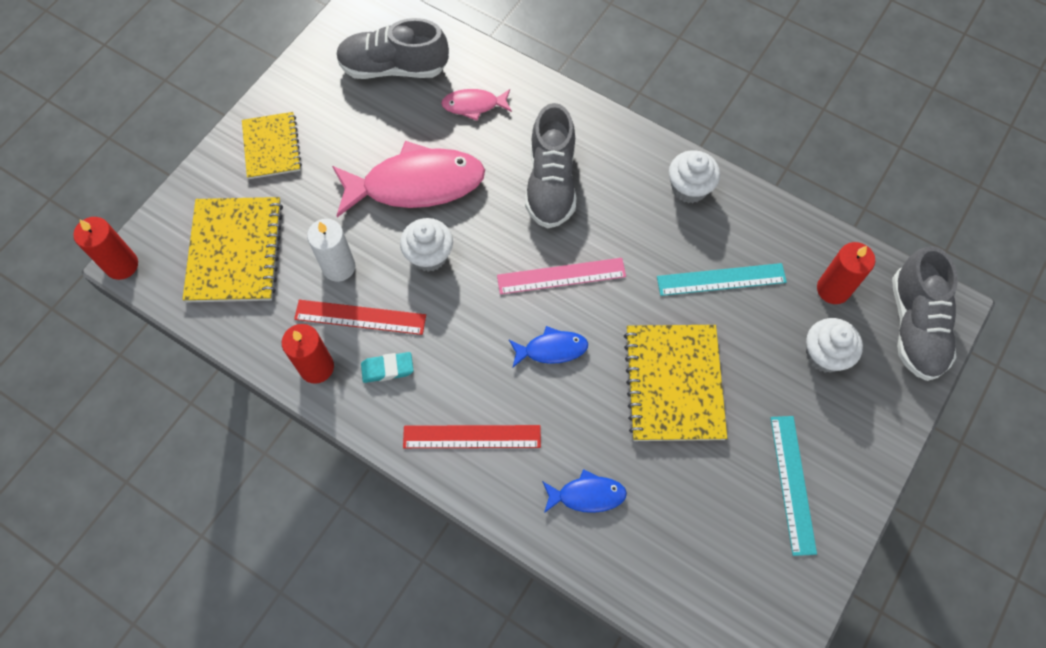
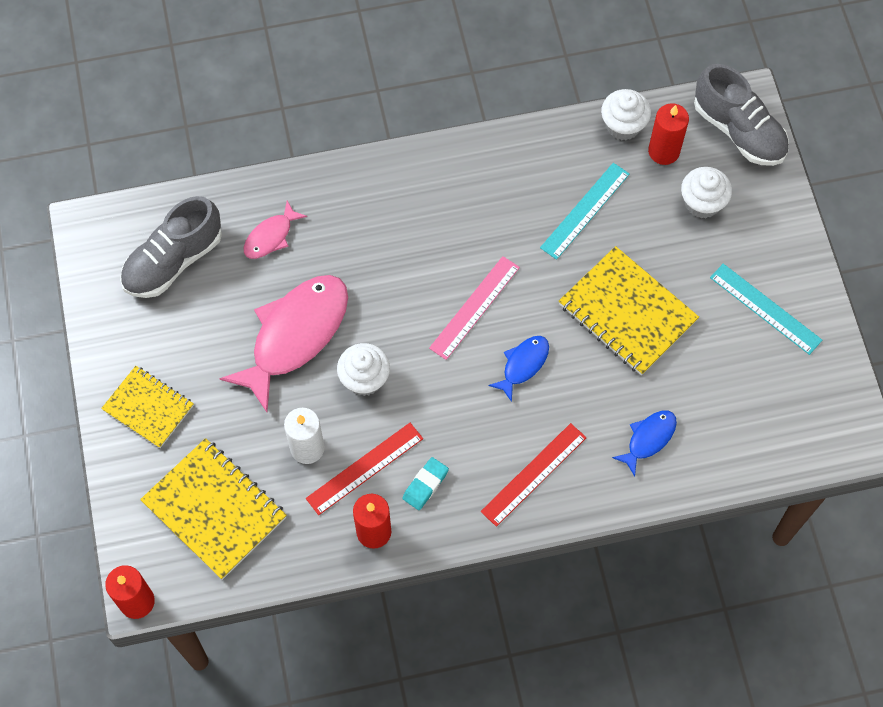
camera: 45 degrees left, 0 degrees up
(551, 183) = (394, 245): grey shoe -> none
(689, 188) = (496, 162): white cupcake -> white cupcake (623, 125)

